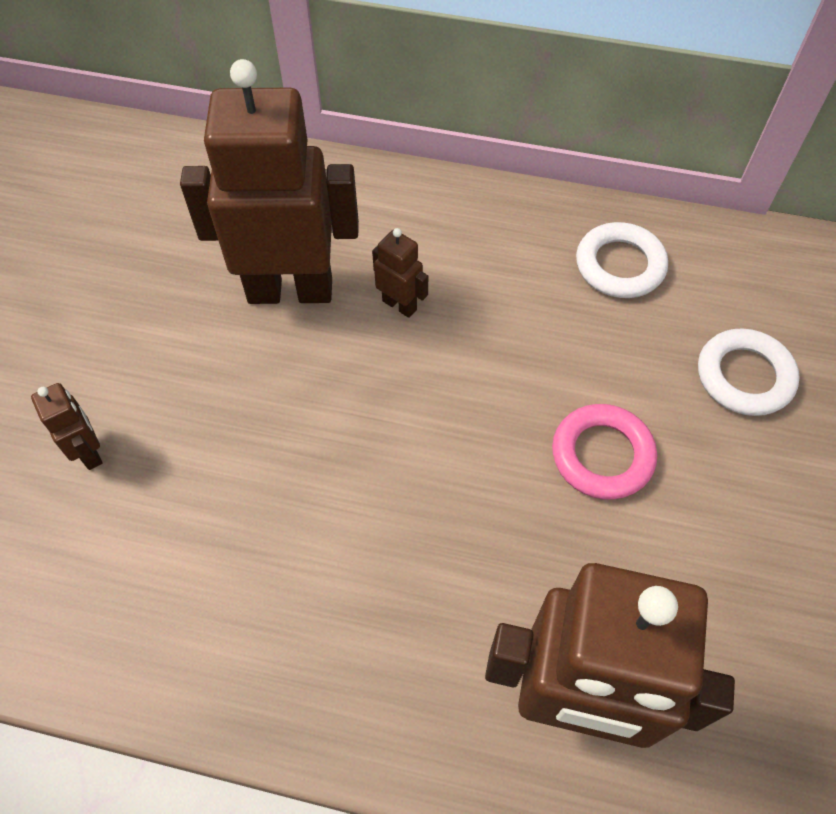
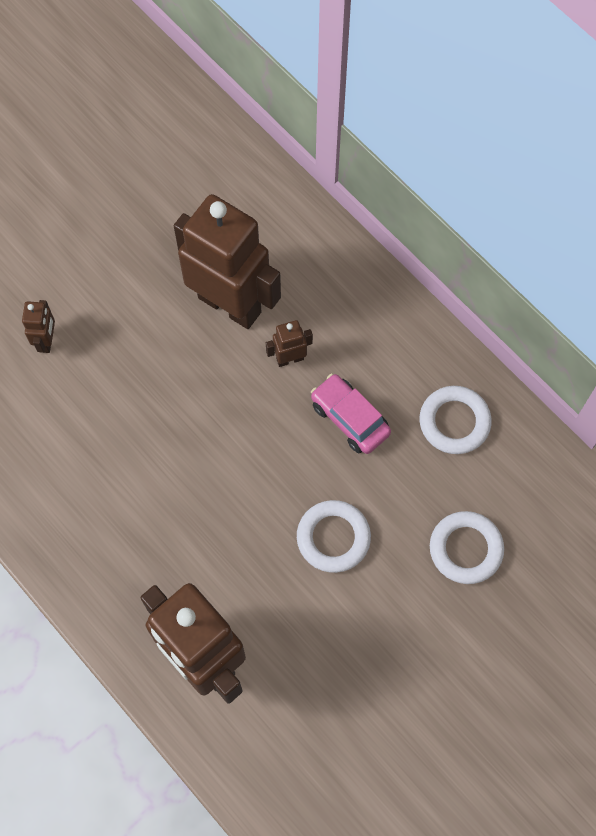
camera: 35 degrees right, 10 degrees up
(399, 305) = (289, 358): brown robot -> brown robot turned 90 degrees counterclockwise
(513, 324) = (349, 418): none -> pink car
(602, 455) = (333, 538): pink ring -> white ring

